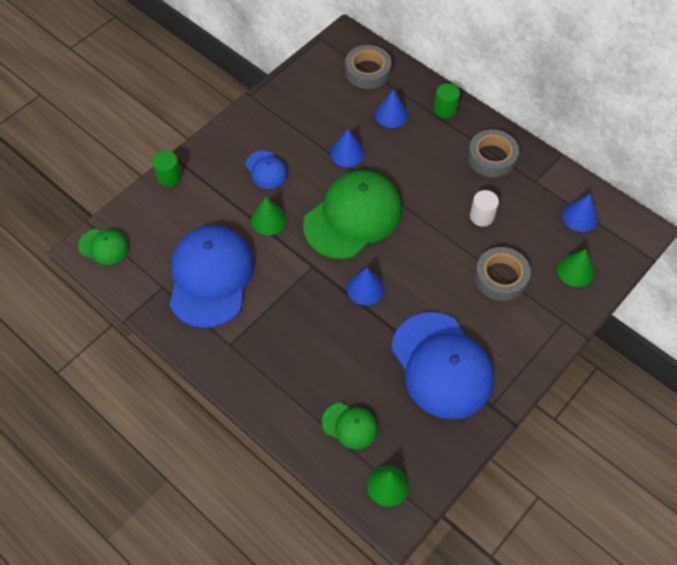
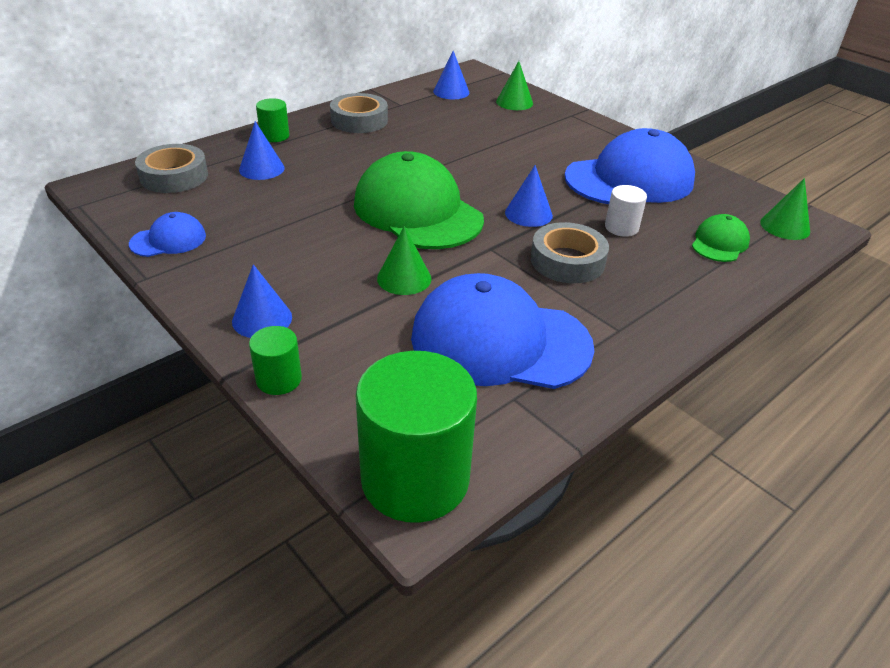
camera: 85 degrees left, 20 degrees down
(104, 246) = (415, 478): green cap -> green cylinder
(266, 170) = (309, 273): blue cap -> blue cap (168, 240)
(347, 153) = (310, 205): blue cone -> blue cone (262, 319)
(482, 216) = (438, 135): white cylinder -> white cylinder (621, 227)
(501, 277) = (519, 136): grey tape -> grey tape (567, 261)

